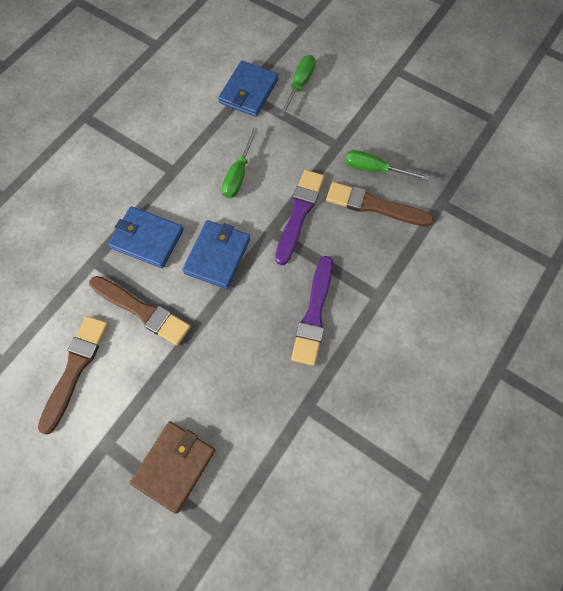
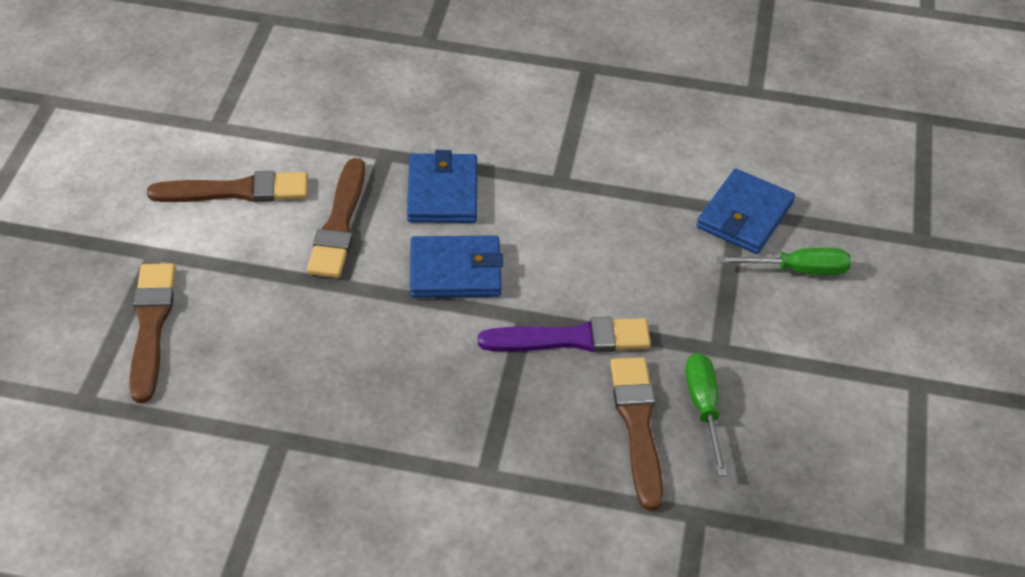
camera: 65 degrees right, 20 degrees down
(174, 466) = (151, 326): brown wallet -> brown brush
(238, 174) = (595, 251): green screwdriver -> none
(248, 91) = (744, 215): blue wallet -> blue wallet turned 60 degrees counterclockwise
(314, 314) = (420, 405): purple brush -> none

